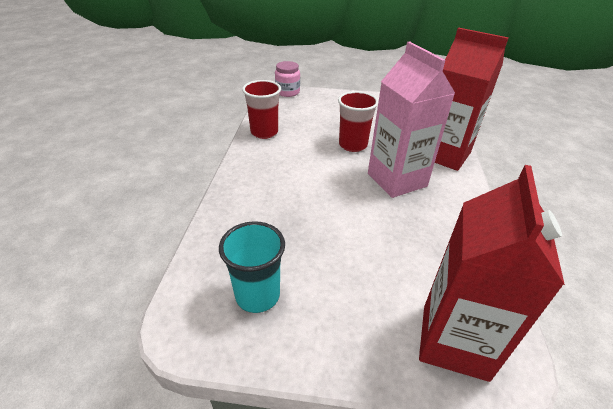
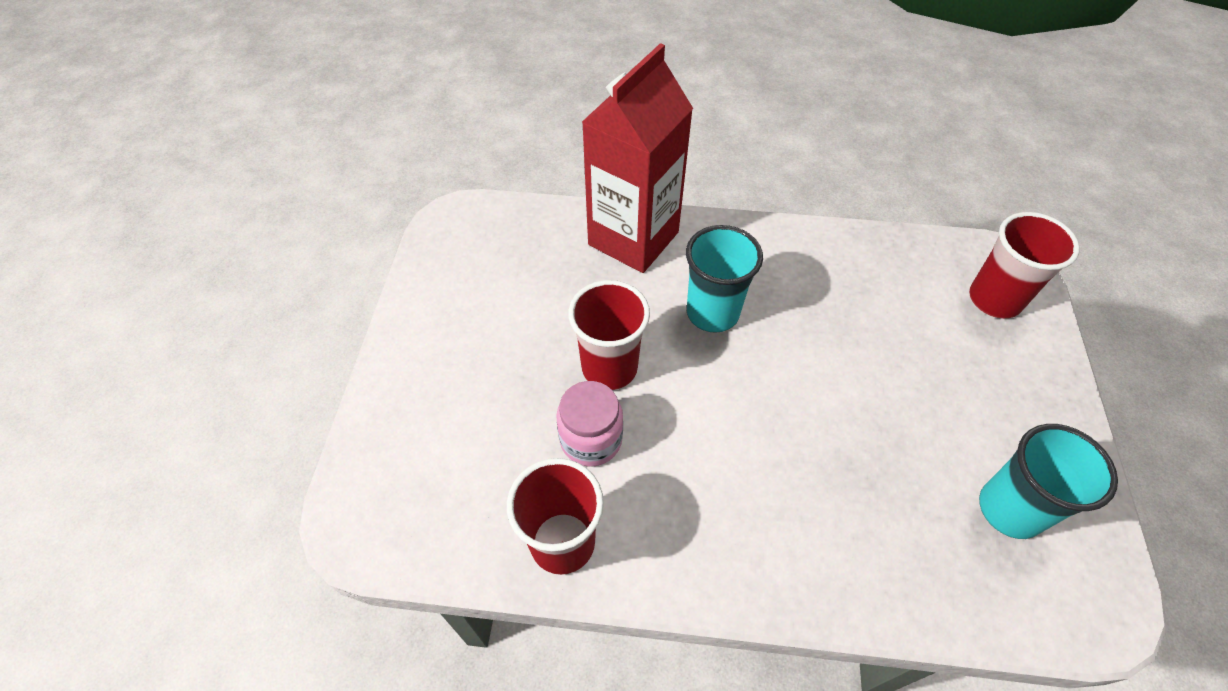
camera: 90 degrees left, 15 degrees up
(287, 92) = (353, 501): pink jar -> pink jar (591, 439)
(397, 180) = (712, 313): pink carton -> turquoise cup
(454, 341) = (994, 299): red carton -> red cup

